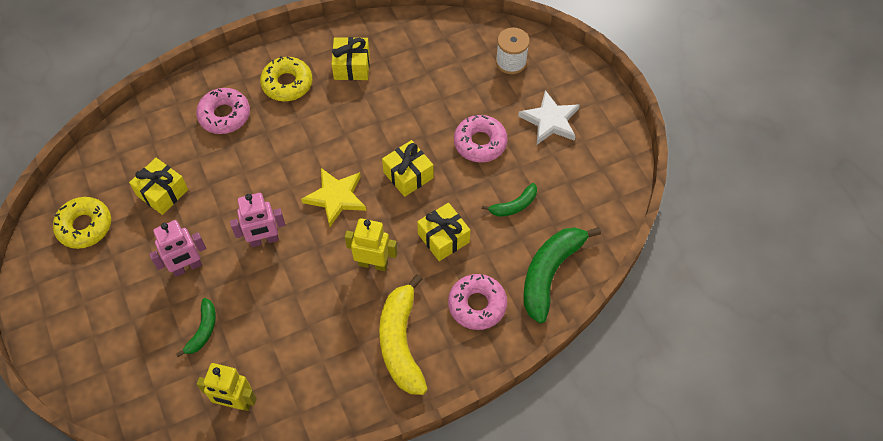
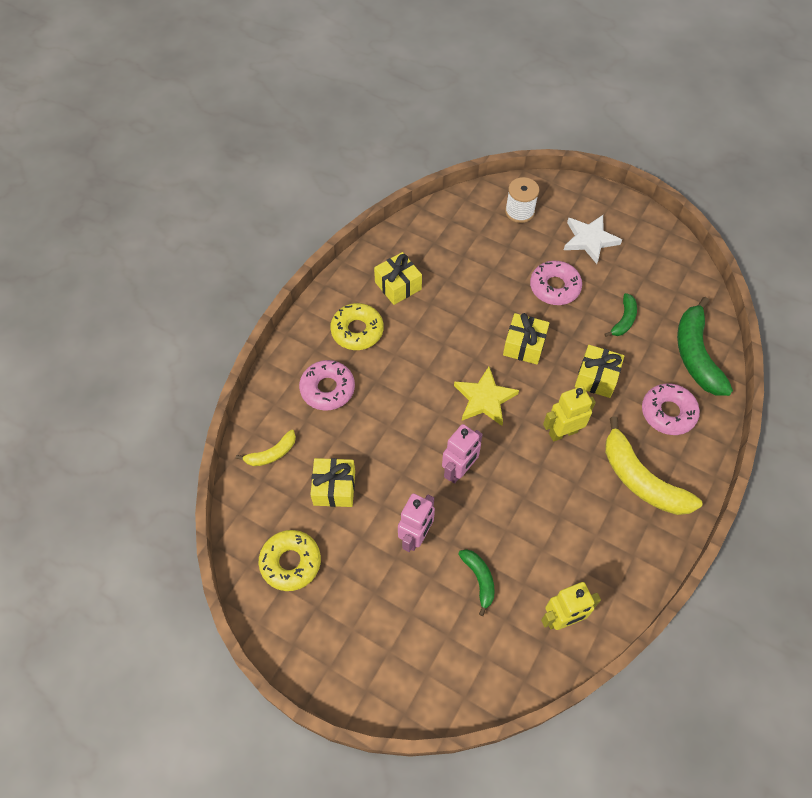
camera: 35 degrees left, 0 degrees up
(142, 139) = (271, 454): none -> yellow banana

